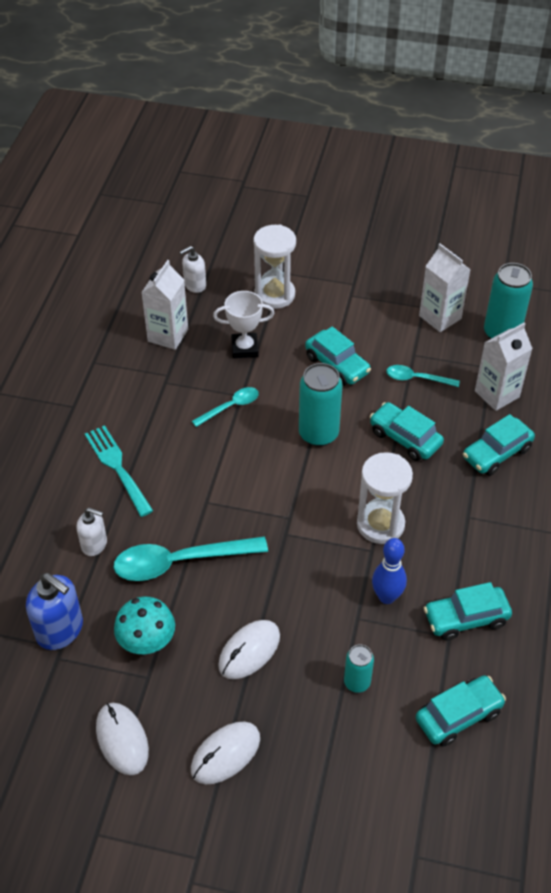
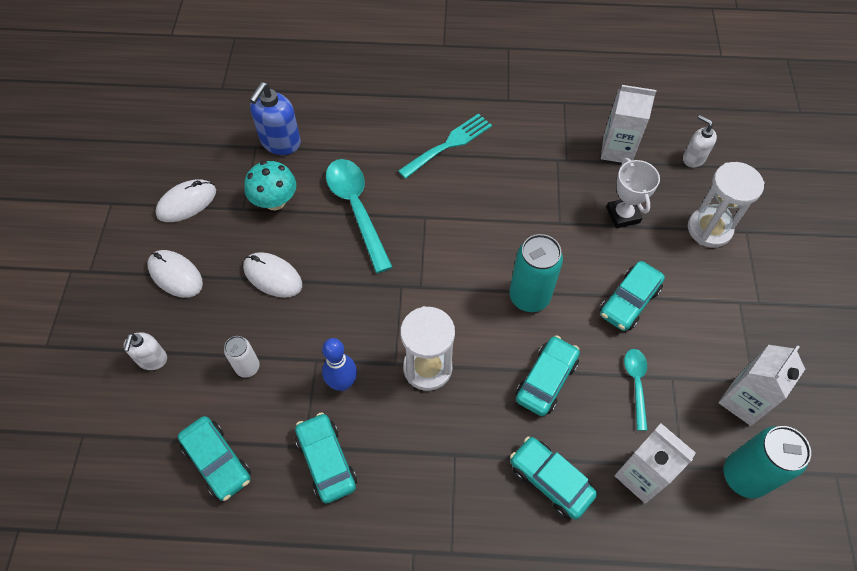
camera: 80 degrees right, 10 degrees up
(94, 544) = (365, 146): white soap dispenser -> white soap dispenser (152, 359)
(230, 407) = (542, 216): turquoise spoon -> none
(357, 682) = (247, 367): turquoise can -> white can

